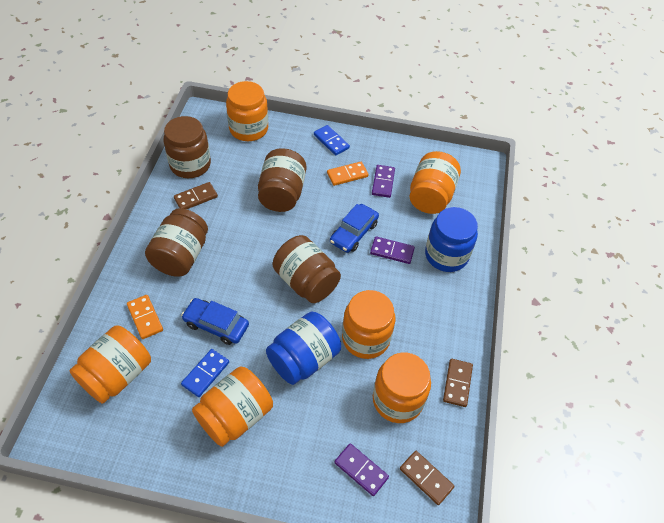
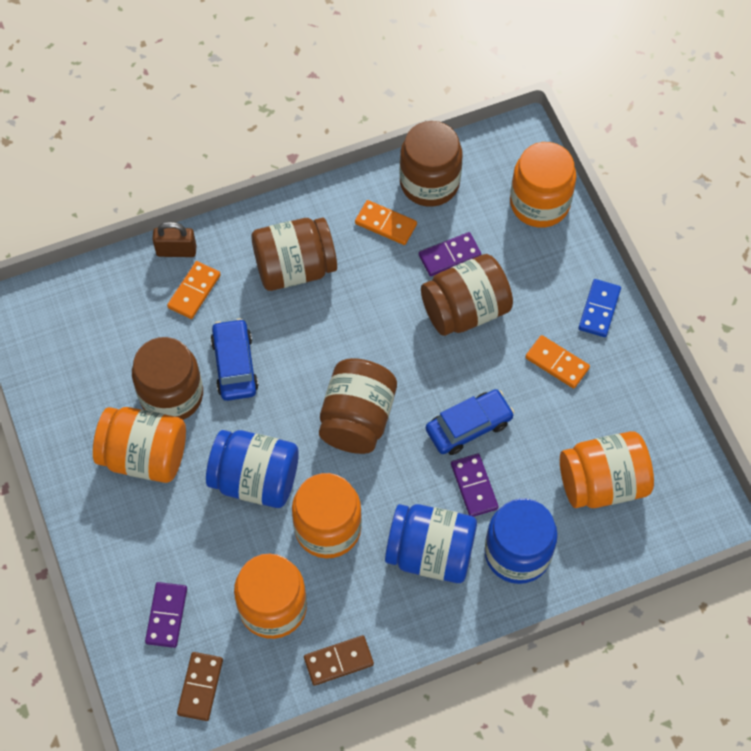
camera: 60 degrees right, 10 degrees up
(107, 311) = (176, 251): none -> brown padlock
(117, 375) = (114, 315): orange jar -> none
(196, 198) = (385, 224): brown domino -> orange domino
(205, 373) = (171, 395): blue domino -> brown jar
(353, 233) = (469, 426): blue car -> blue car turned 150 degrees clockwise
(383, 182) = (579, 412): purple domino -> purple domino (449, 255)
(418, 295) = (430, 553): none -> blue jar

